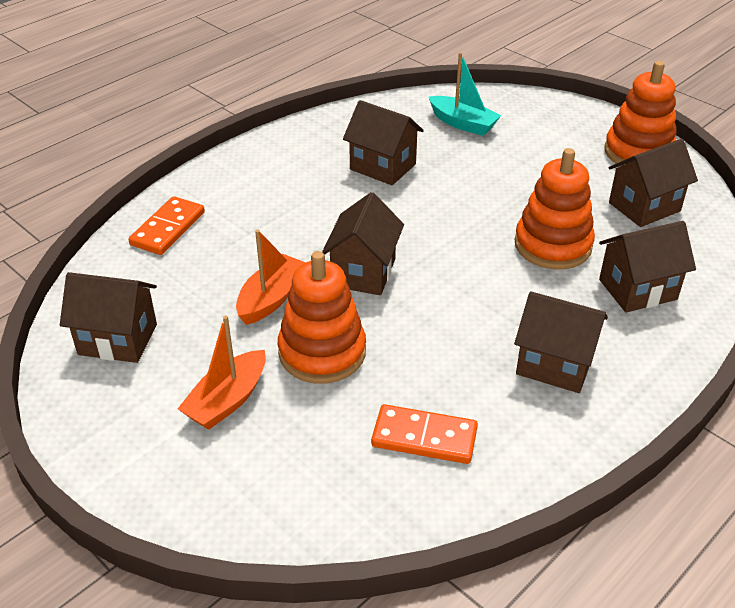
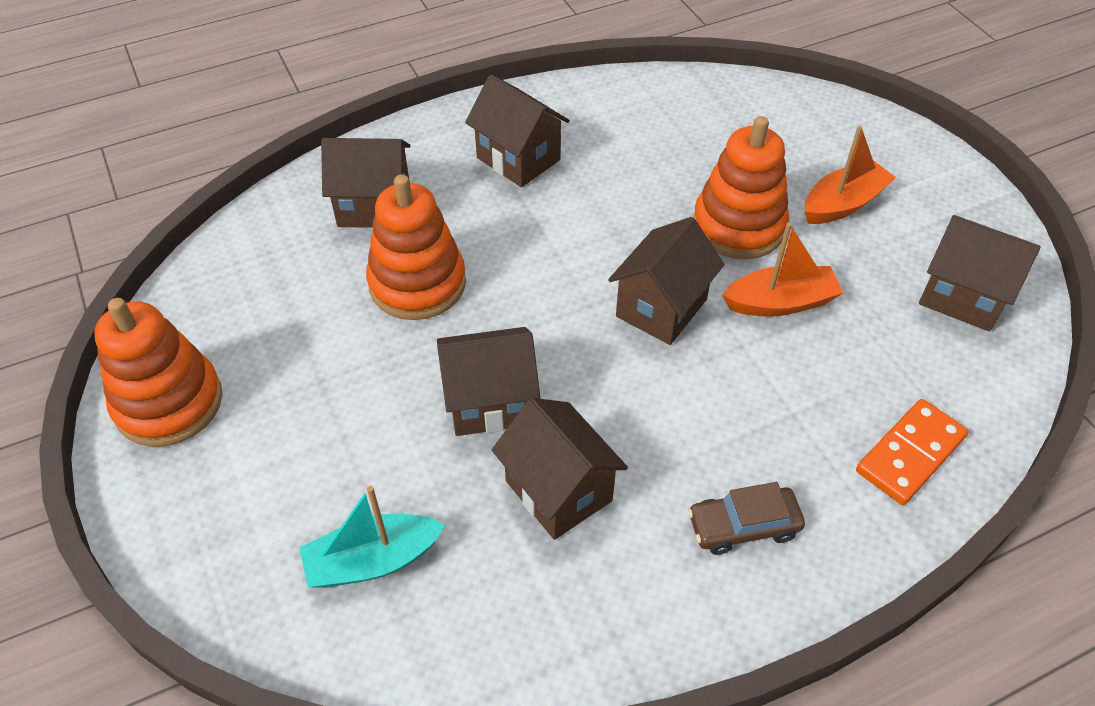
camera: 160 degrees left, 10 degrees up
(269, 175) = (743, 526): none -> brown car
(271, 298) = (780, 302): orange boat -> orange boat turned 150 degrees counterclockwise
(424, 437) = (670, 132): orange domino -> none
(463, 123) = (373, 560): turquoise boat -> turquoise boat turned 75 degrees counterclockwise
(644, 207) = (260, 307): brown house -> brown house (490, 402)

